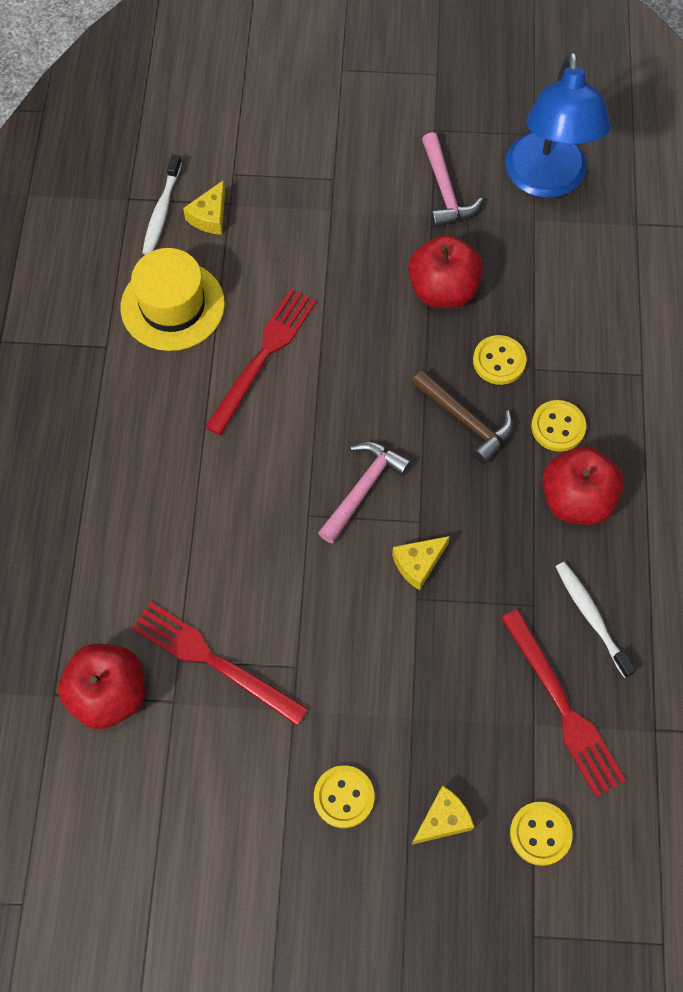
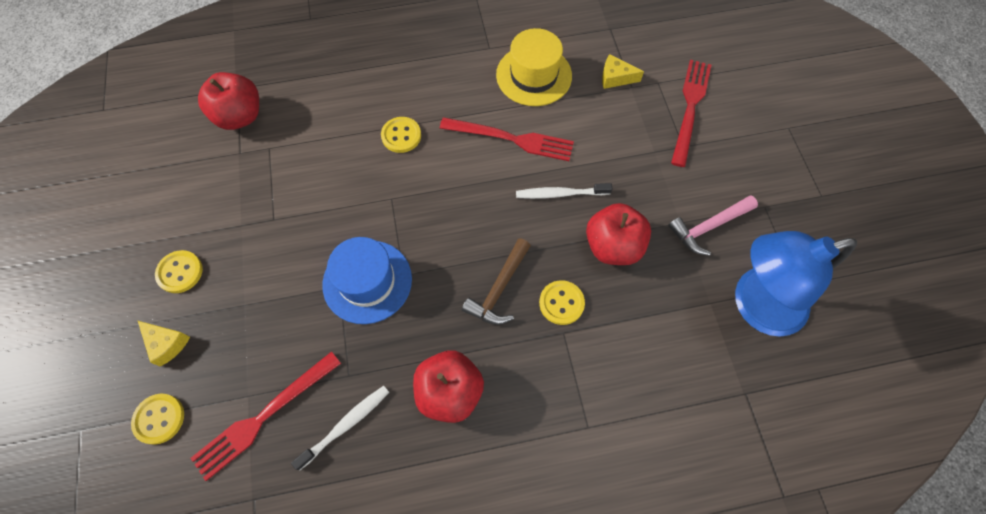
camera: 75 degrees right, 0 degrees up
(162, 211) = (607, 49): white toothbrush -> white toothbrush (560, 194)
(214, 661) = (270, 168): red fork -> red fork (690, 108)
(363, 488) = (421, 229): pink hammer -> none
(418, 564) = (367, 281): yellow cheese -> blue hat
(558, 427) = (514, 363): yellow button -> yellow button (401, 136)

